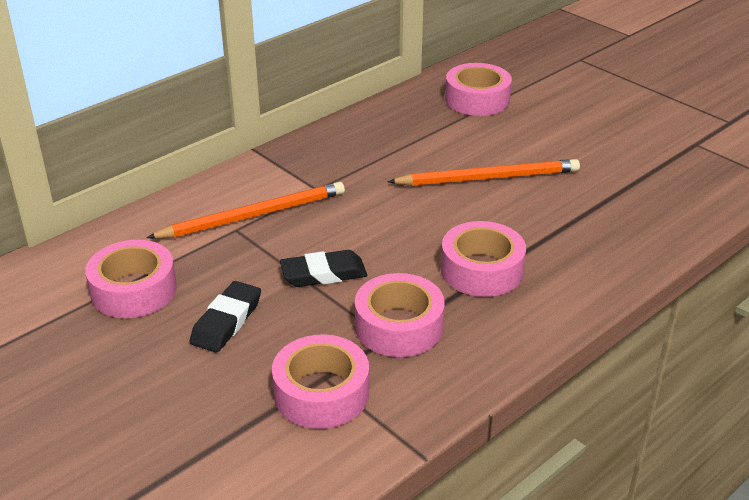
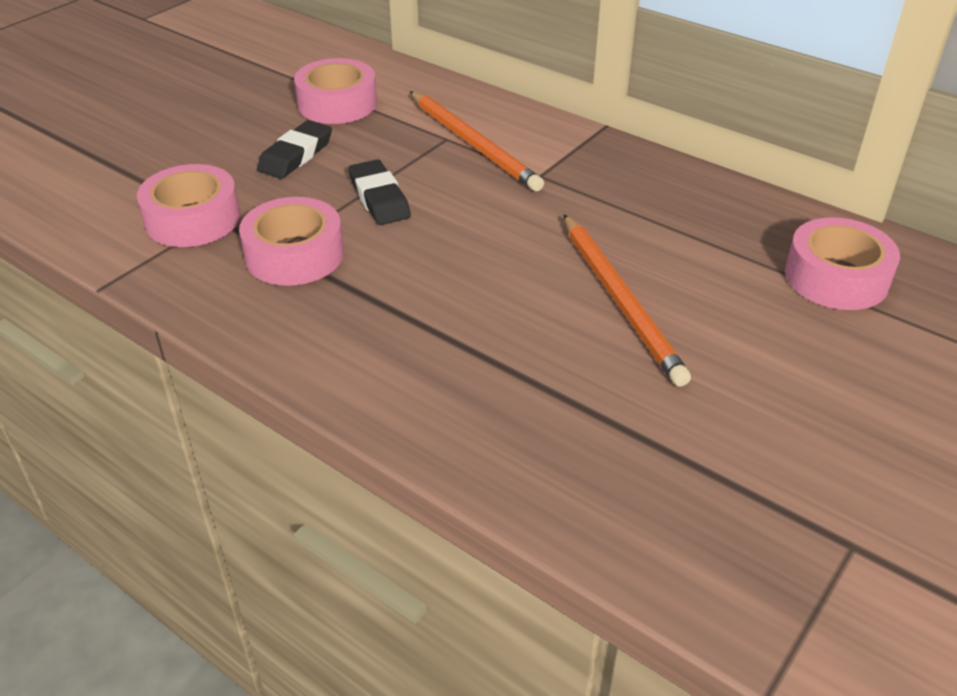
camera: 80 degrees right, 5 degrees up
(226, 321) = (296, 155): black eraser -> black eraser turned 75 degrees counterclockwise
(481, 270) = (406, 307): pink tape -> none

